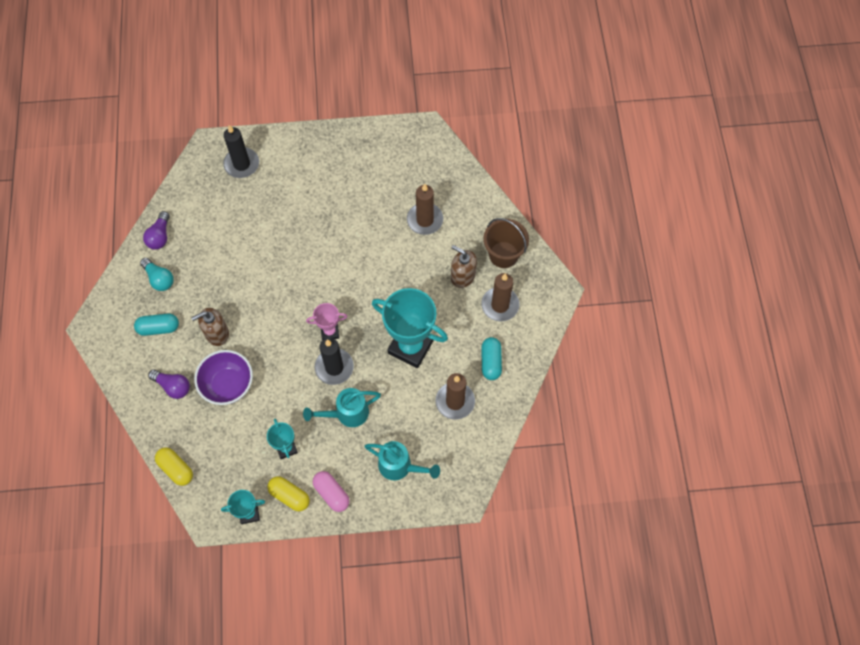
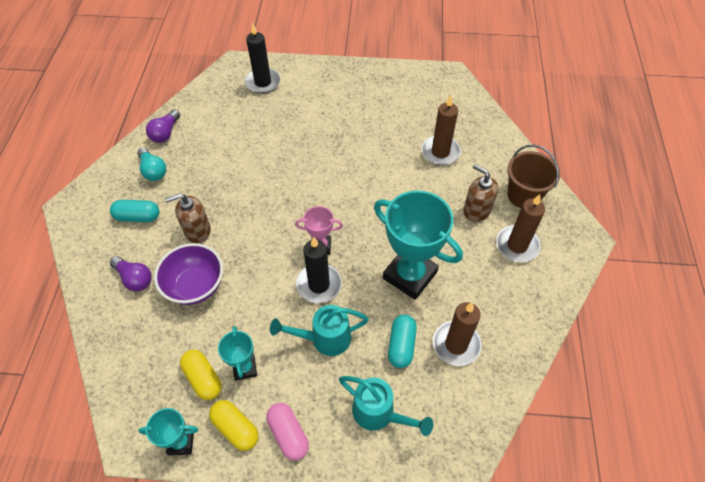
camera: 10 degrees right, 10 degrees down
(176, 469) = (110, 372): yellow capsule -> yellow capsule (203, 378)
(491, 362) = (503, 305): turquoise capsule -> turquoise capsule (401, 345)

